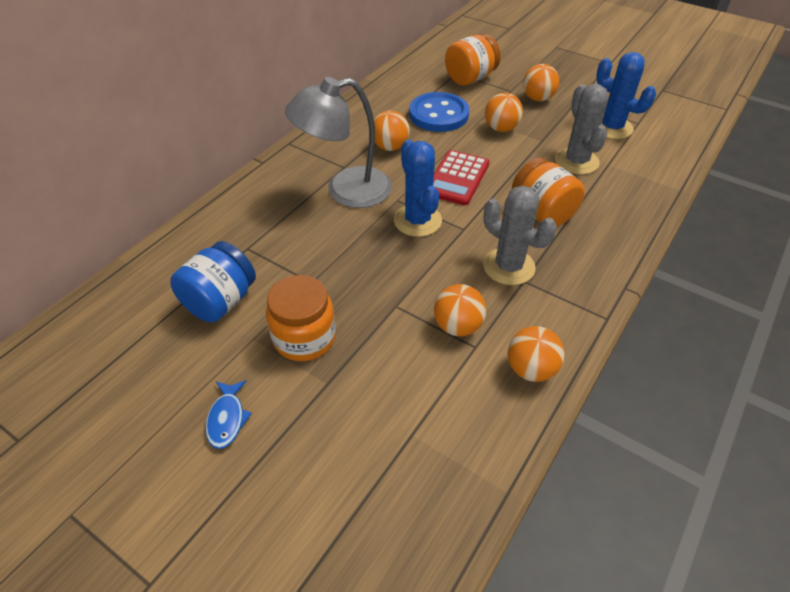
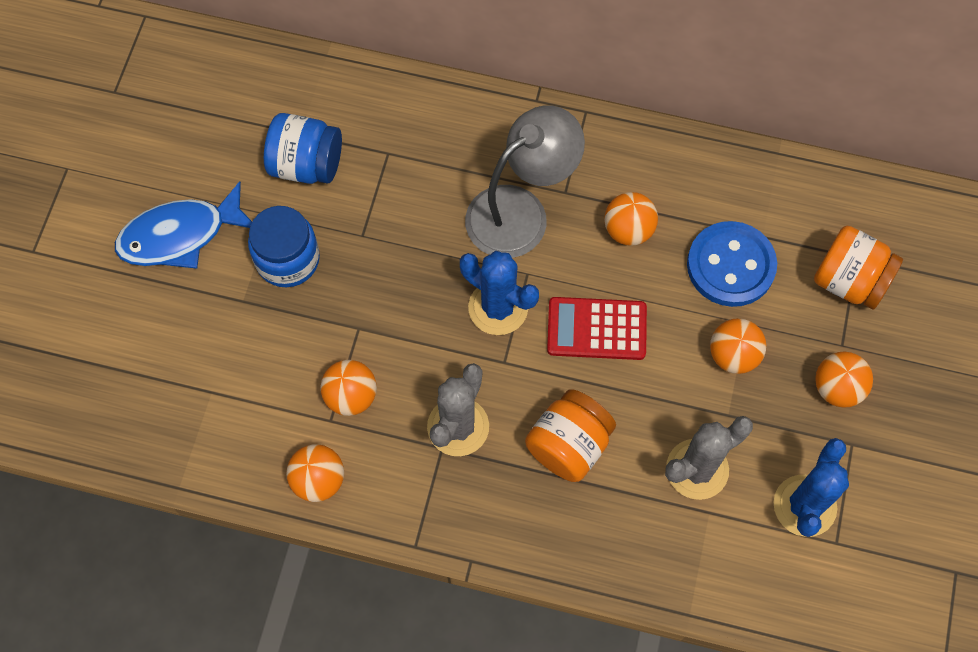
camera: 70 degrees right, 20 degrees up
(227, 419) = (180, 235): blue fish -> blue fish, size x1.95
(304, 338) = (288, 259): orange jar -> blue jar
(345, 190) = (520, 211): grey lamp -> grey lamp turned 90 degrees clockwise
(417, 220) = (498, 307): blue cactus -> blue cactus turned 75 degrees clockwise

